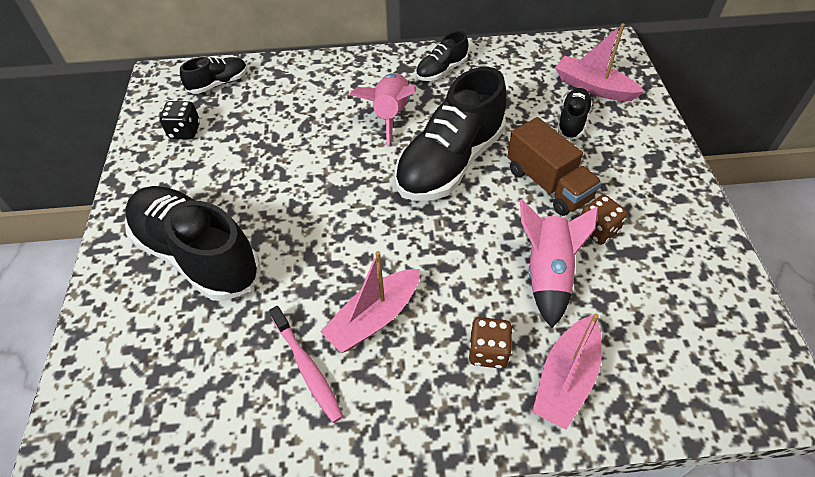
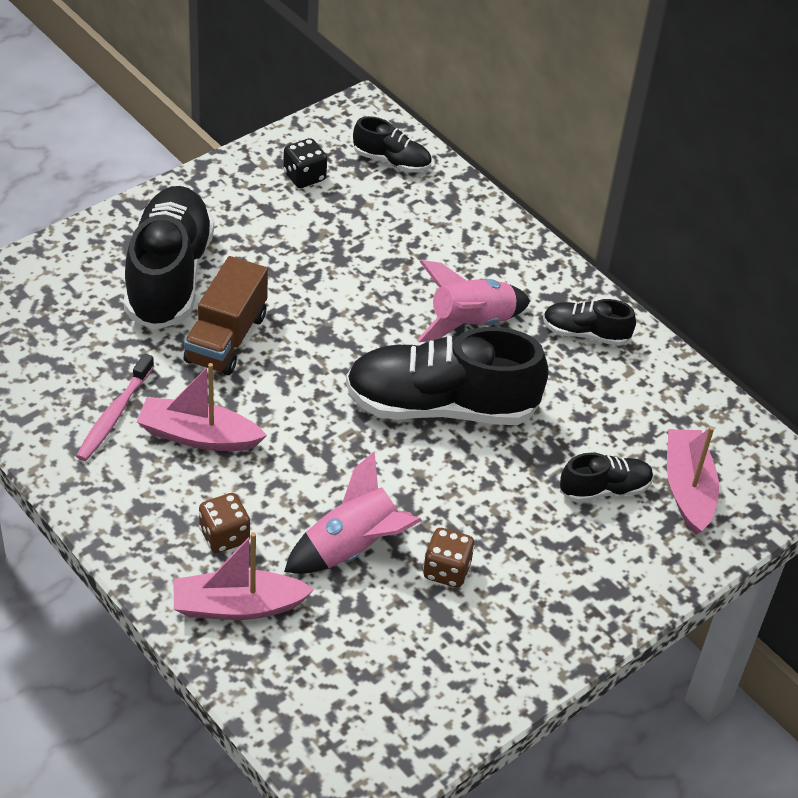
camera: 50 degrees right, 5 degrees down
(548, 184) = (480, 503): brown truck -> brown truck (226, 338)

